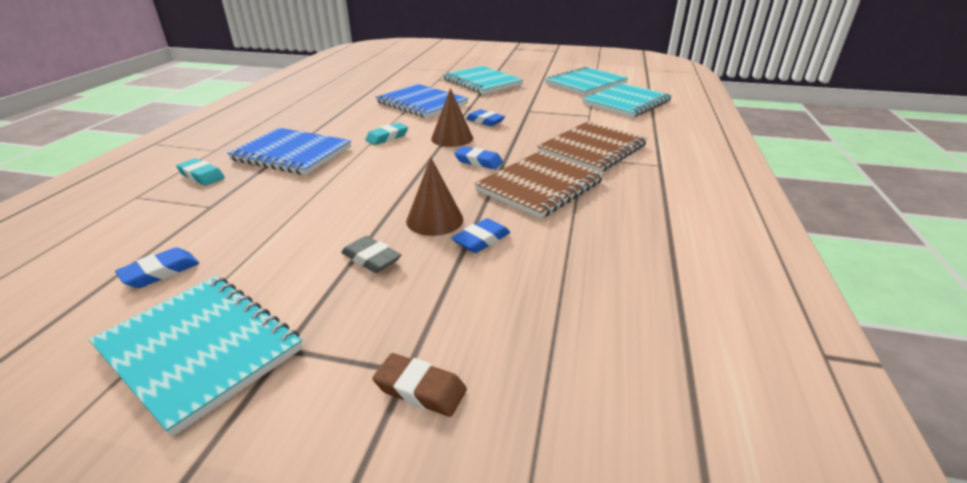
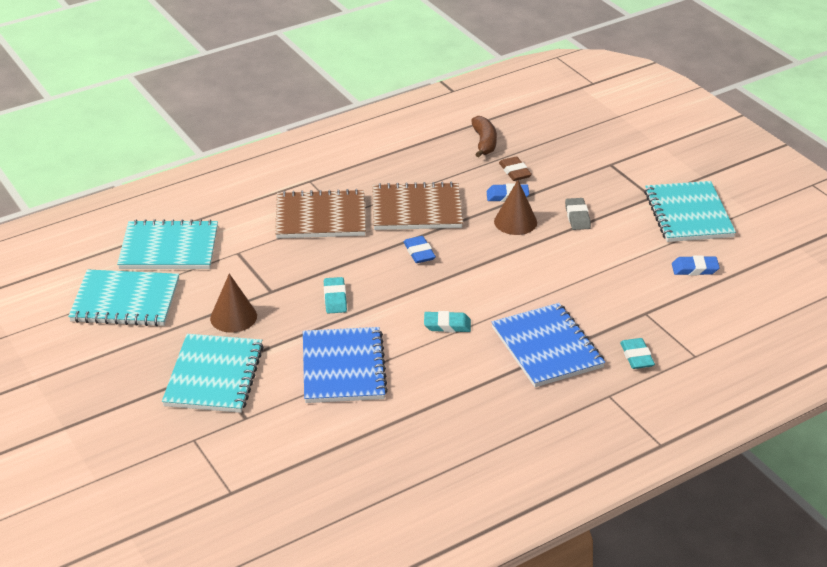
camera: 135 degrees left, 5 degrees up
(420, 389) = (611, 156): brown eraser -> brown eraser (514, 172)
(452, 138) = (397, 291): brown cone -> brown cone (233, 317)
(485, 121) = (335, 298): blue eraser -> turquoise eraser
(617, 290) = (484, 142): none -> brown banana

